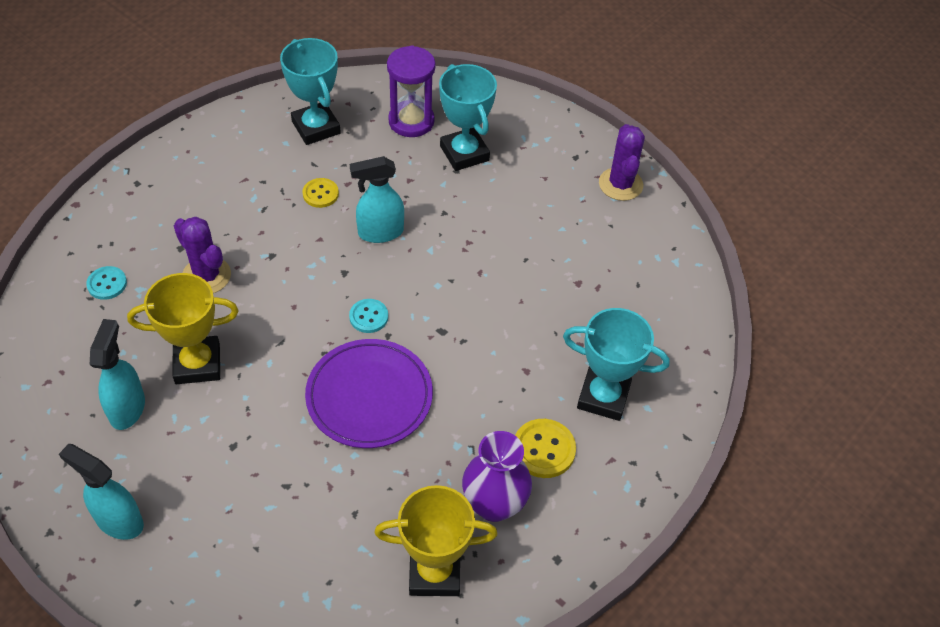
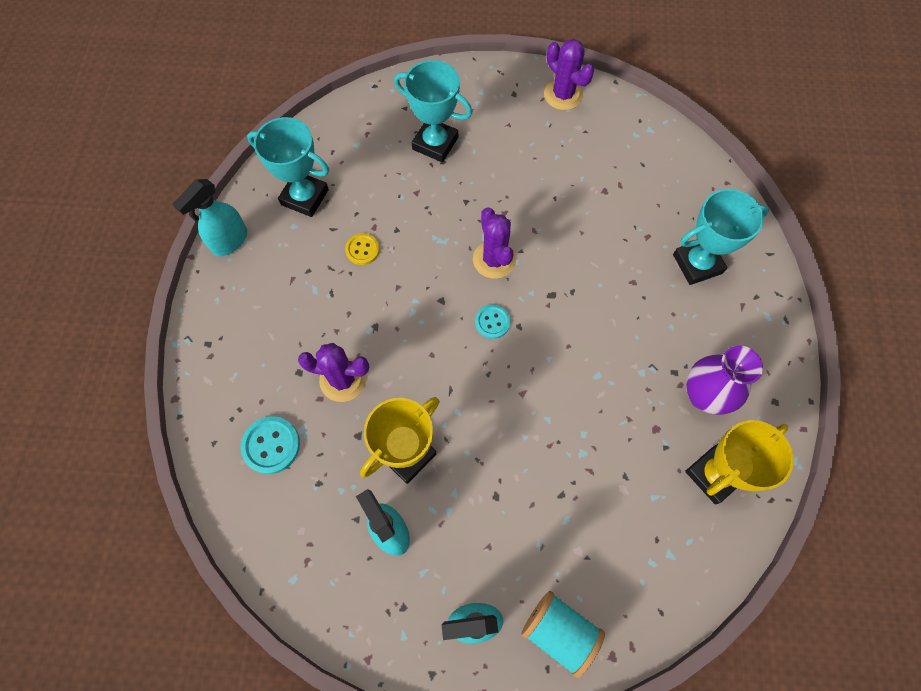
camera: 35 degrees left, 15 degrees up
(107, 284) = (271, 445): turquoise button -> turquoise button, size x1.51
(175, 583) = (559, 632): none -> turquoise spool
(369, 396) = (551, 382): purple plate -> none
(380, 232) = (436, 250): turquoise spray bottle -> turquoise spray bottle (229, 241)
(411, 121) = (372, 143): purple hourglass -> none
(420, 271) = (494, 259): none -> purple cactus
(543, 449) = (697, 331): yellow button -> none

